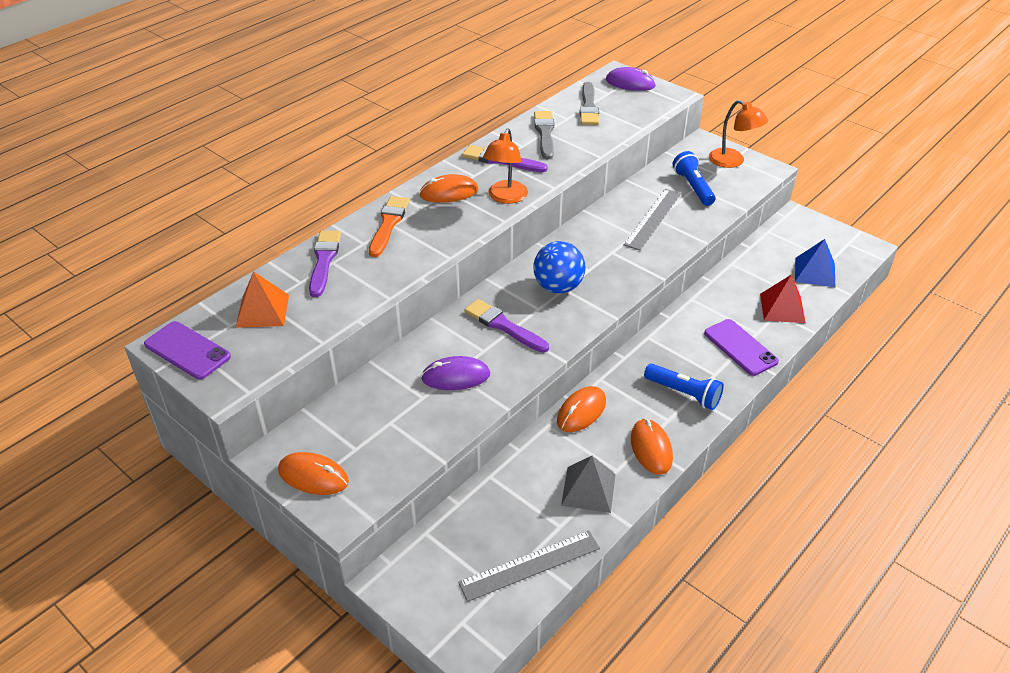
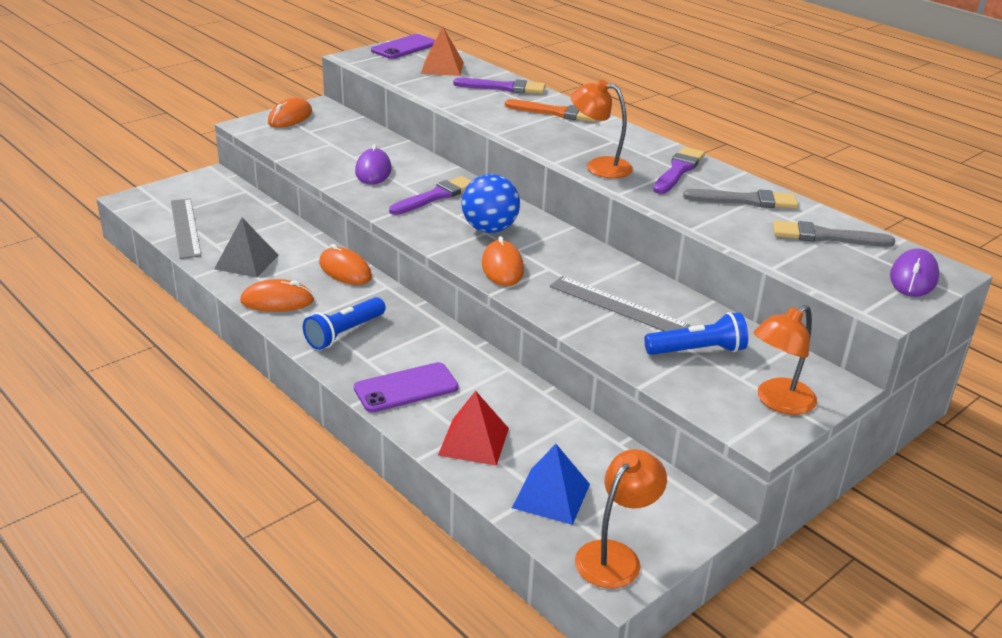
camera: 95 degrees right, 10 degrees down
(449, 192) = (611, 141): orange mouse -> orange mouse (502, 267)
(849, 247) = (615, 555): none -> orange lamp

